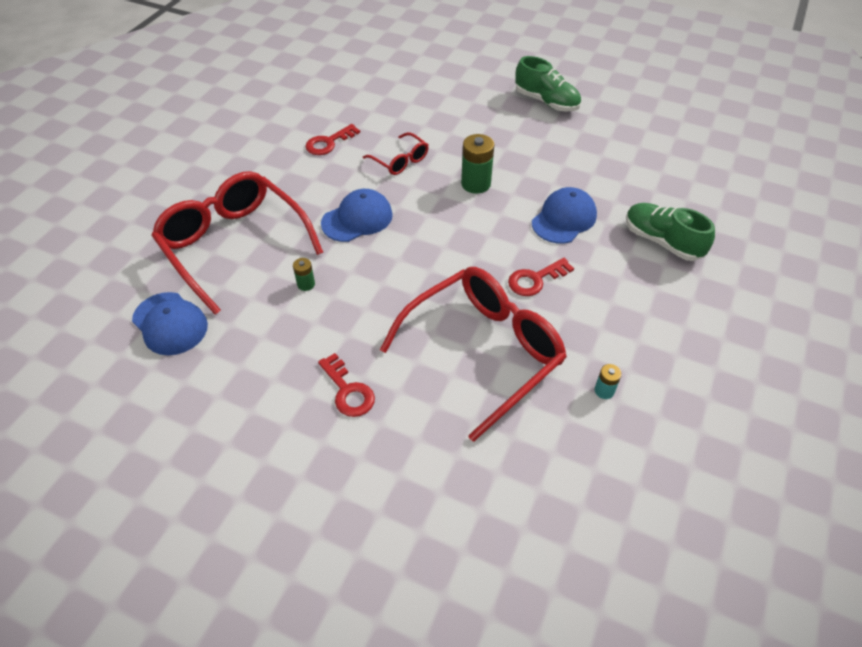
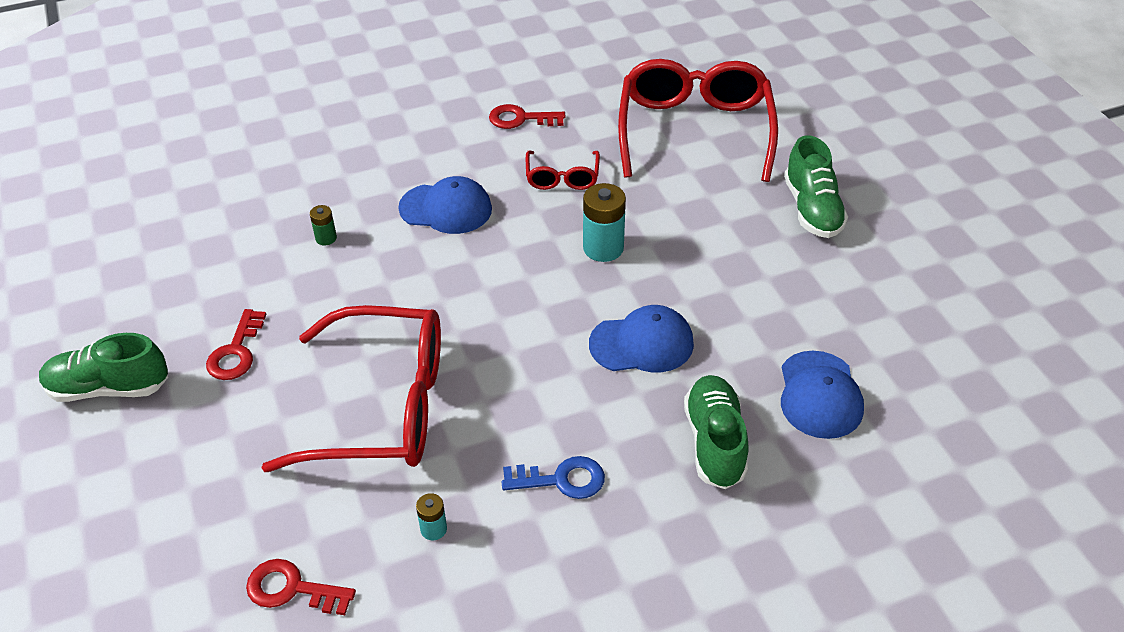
camera: 45 degrees right, 5 degrees down
(170, 323) = (192, 199): blue cap -> blue cap (820, 395)
(234, 245) = (318, 164): red glasses -> red glasses (694, 130)
(292, 481) = (109, 388): none -> green shoe
(476, 184) = (603, 248): green battery -> turquoise battery
(535, 279) = (523, 380): red key -> red key (292, 589)
(625, 314) = (561, 479): none -> blue key

